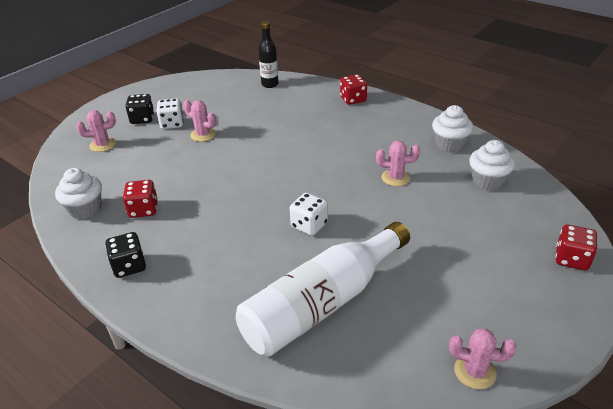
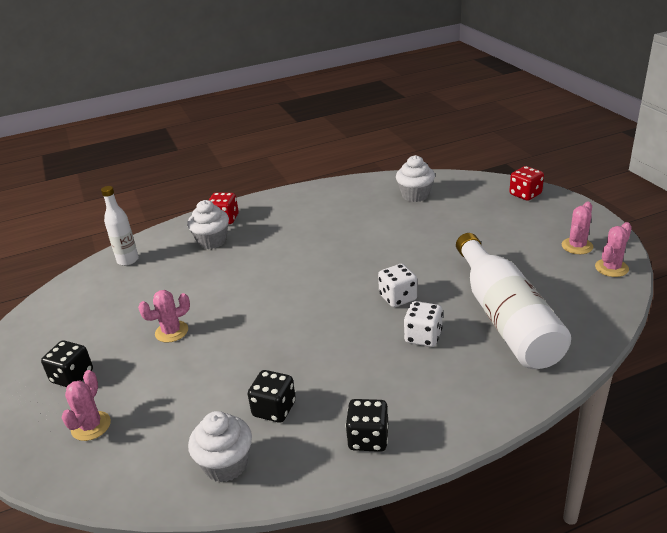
camera: 60 degrees left, 5 degrees down
(143, 210) = (274, 409): red dice -> black dice
(172, 124) = (117, 352): white dice -> white dice (423, 337)
(270, 84) = (128, 260): black bottle -> white bottle
(395, 178) = (371, 233): pink cactus -> pink cactus (577, 246)
(449, 145) = (351, 195): white cupcake -> white cupcake (212, 241)

